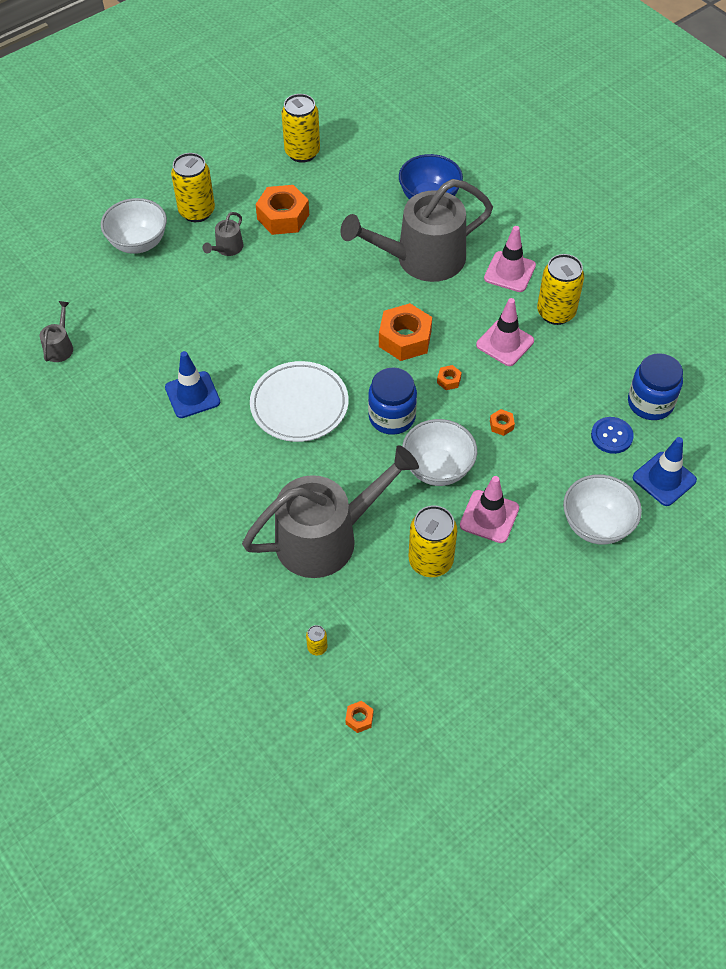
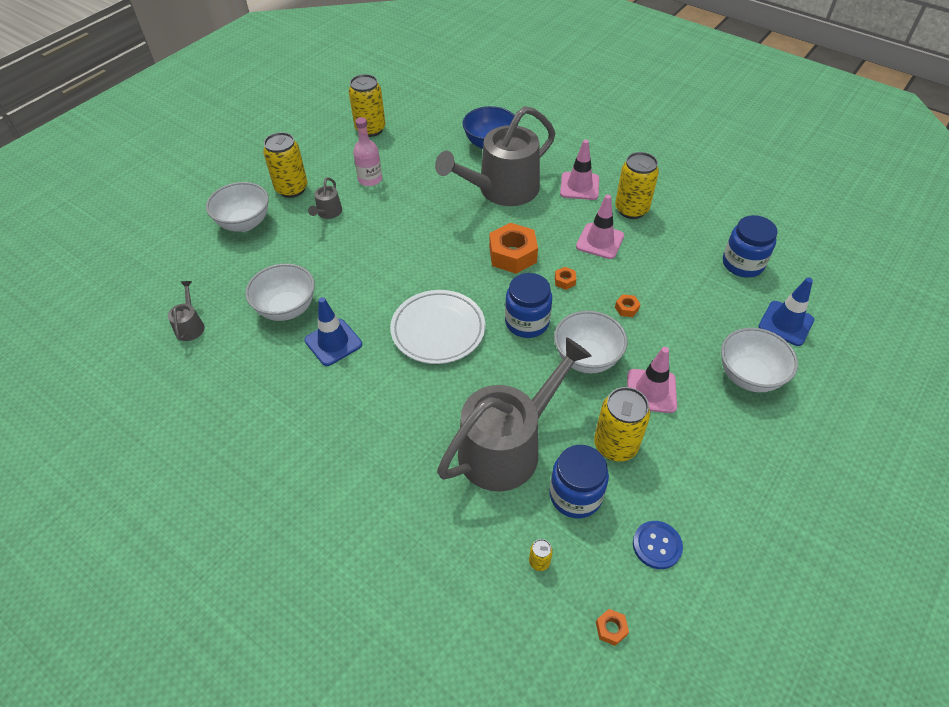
camera: 15 degrees left, 5 degrees down
(157, 349) = (287, 308): none -> white bowl
(283, 217) = (370, 179): orange nut -> pink bottle
(373, 598) = (575, 495): none -> blue jar
(611, 436) = (724, 297): blue button -> blue button (657, 545)

